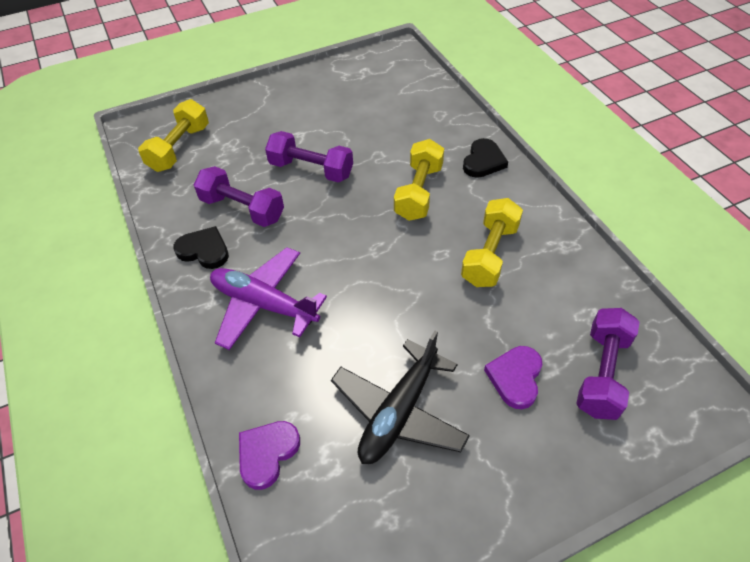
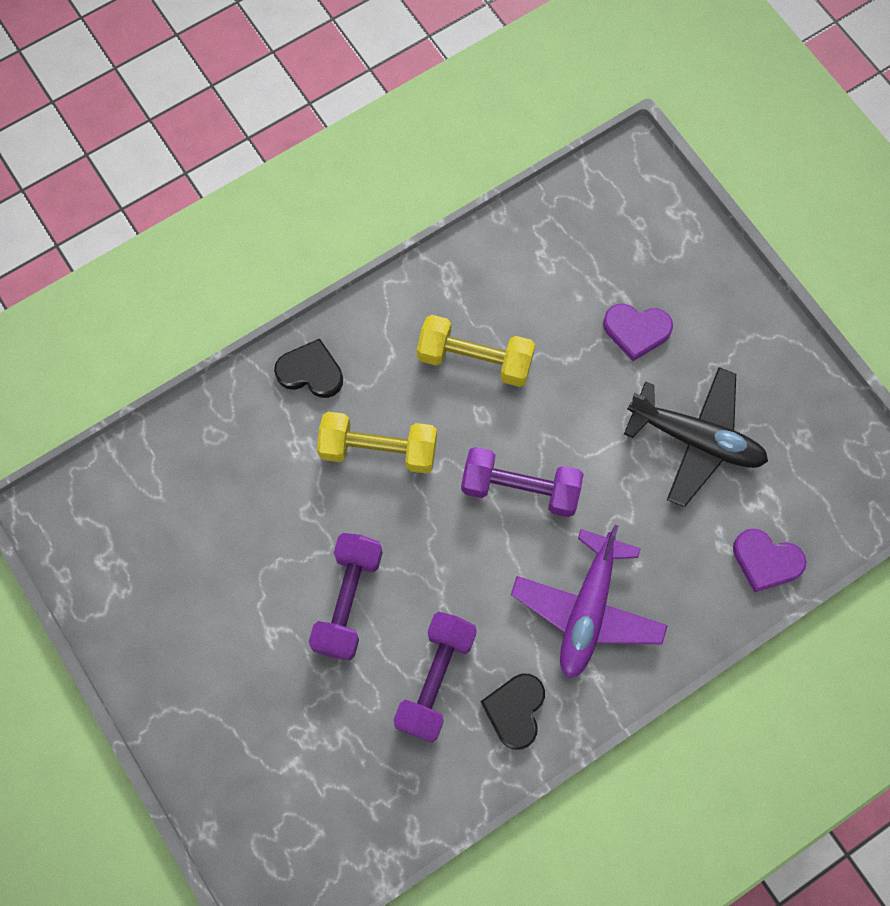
camera: 100 degrees left, 20 degrees up
(179, 148) = (318, 815): yellow dumbbell -> none
(602, 373) = (616, 251): purple dumbbell -> purple dumbbell (520, 488)

